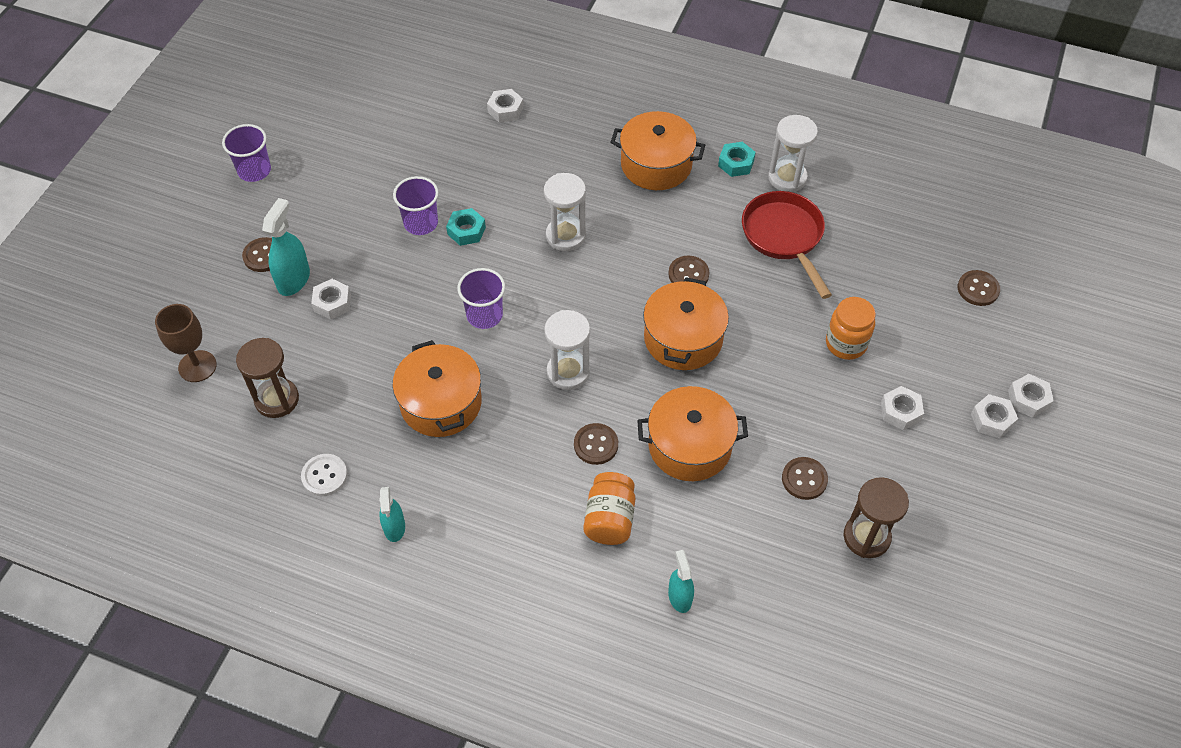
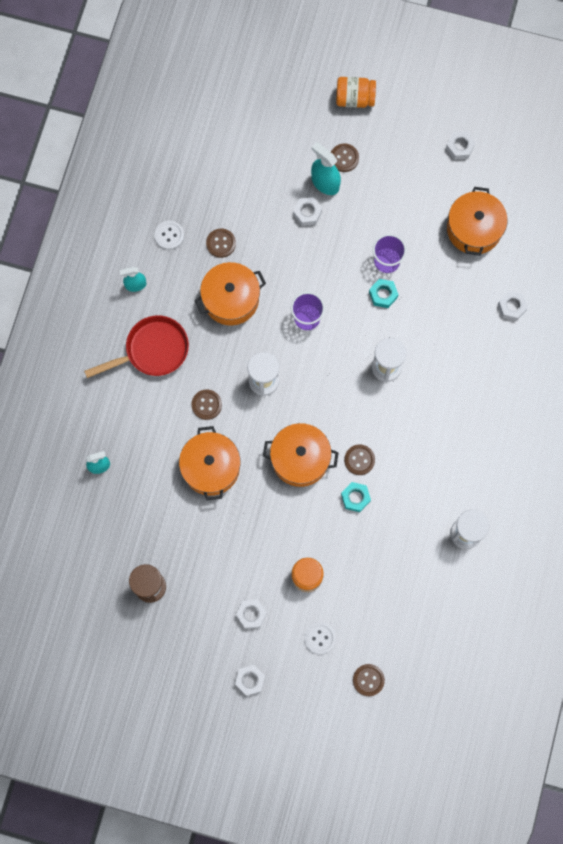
camera: 85 degrees right, 20 degrees up
(197, 366) = (246, 137): brown goblet -> none
(254, 170) = (424, 133): purple cup -> none
(277, 399) = (224, 194): brown hourglass -> none
(293, 279) = (325, 183): turquoise spray bottle -> turquoise spray bottle turned 150 degrees counterclockwise
(609, 519) = (151, 418): orange jar -> orange jar (354, 98)
(656, 164) = (467, 429): orange pot -> orange pot (474, 229)
(736, 163) = (476, 492): turquoise nut -> turquoise nut (355, 498)
(784, 237) = (403, 531): red pan -> red pan (152, 350)
(804, 479) = (191, 545): brown button -> brown button (221, 243)
(927, 336) = (320, 638): none -> white button
(1028, 399) = (270, 709): white nut -> white nut (459, 147)

